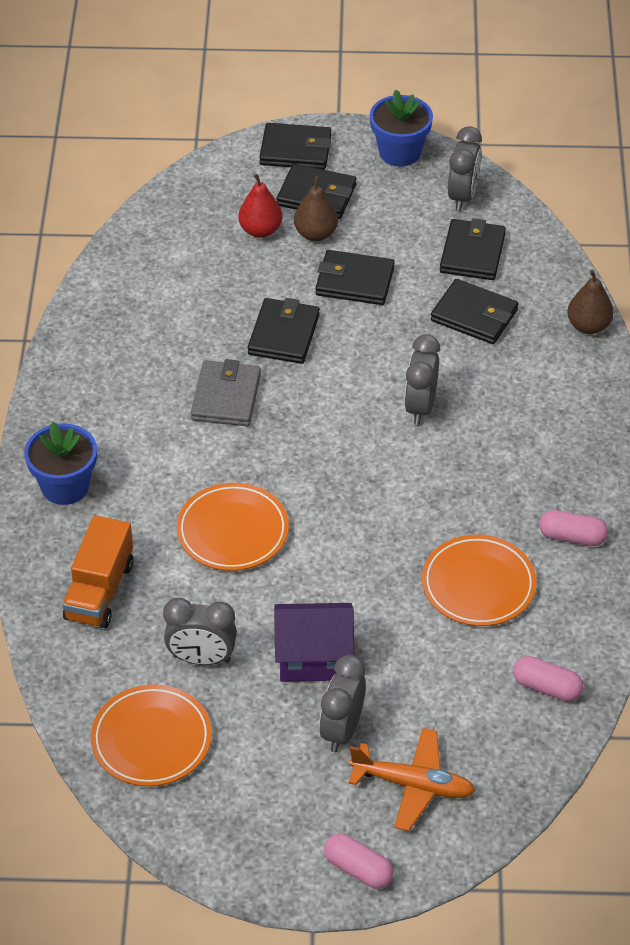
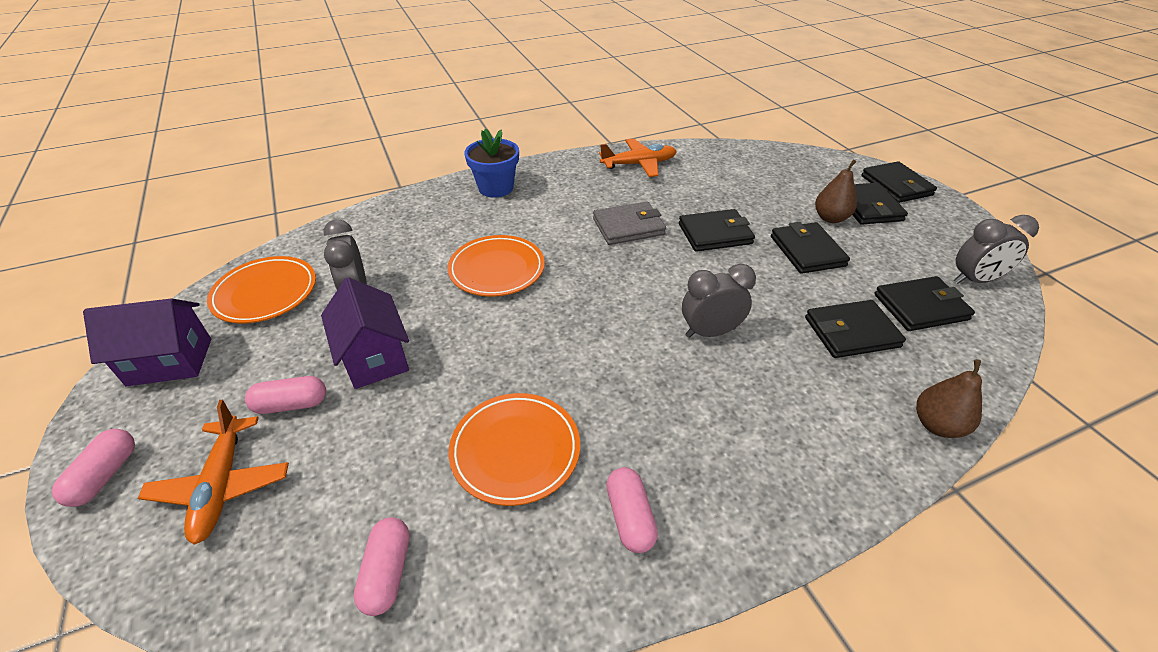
camera: 65 degrees right, 5 degrees down
(99, 591) = (407, 227): orange truck -> none
(104, 335) = (639, 164): none -> orange plane
(225, 826) = (170, 362): none -> purple house
(260, 230) = (802, 194): red pear -> none
(342, 730) = (291, 404): grey clock -> pink capsule
(399, 152) = (968, 232): blue flower pot -> none
(474, 315) = (851, 332): black wallet -> black wallet turned 75 degrees clockwise

